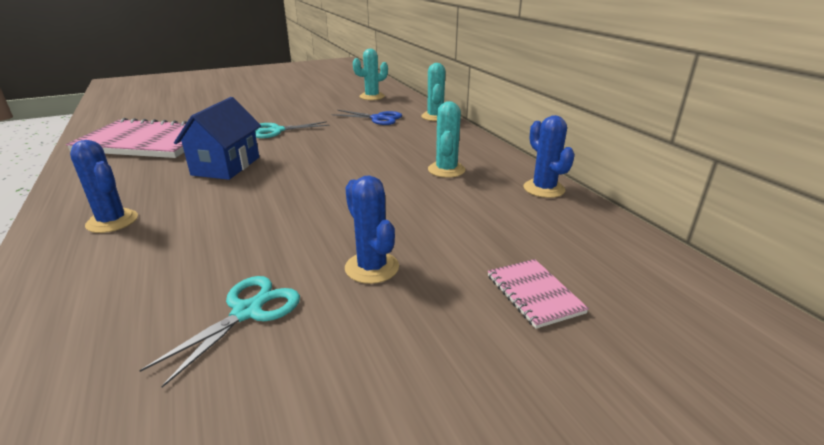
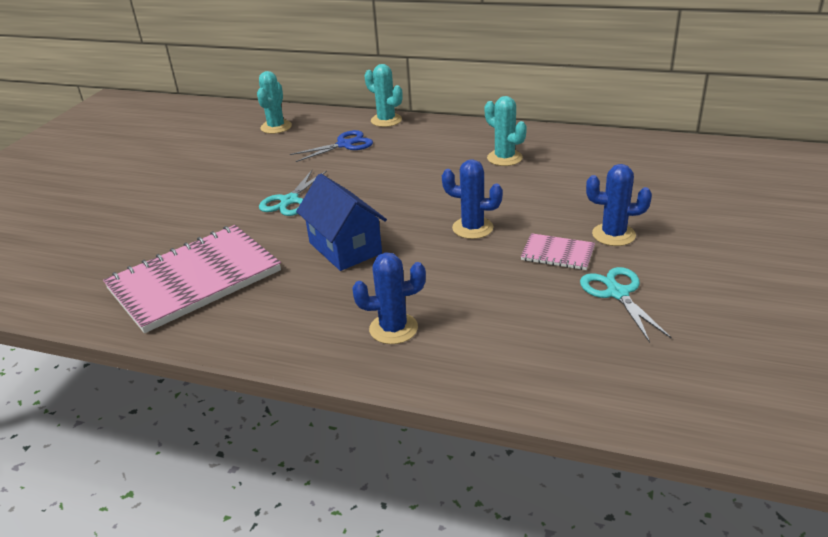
camera: 45 degrees left, 5 degrees up
(534, 294) = (699, 196): pink notebook -> pink notebook (557, 253)
(544, 189) = (584, 139): blue cactus -> blue cactus (472, 228)

